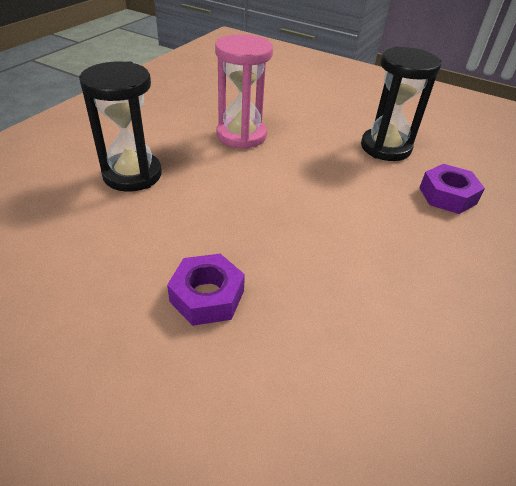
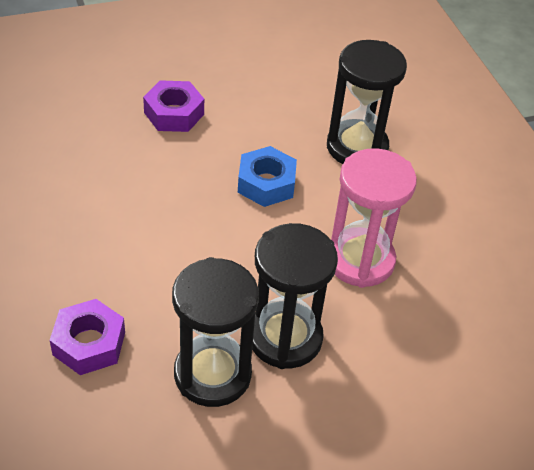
camera: 130 degrees right, 5 degrees up
(226, 196) = (266, 183): none -> blue nut
(329, 137) = (285, 338): none -> black hourglass

